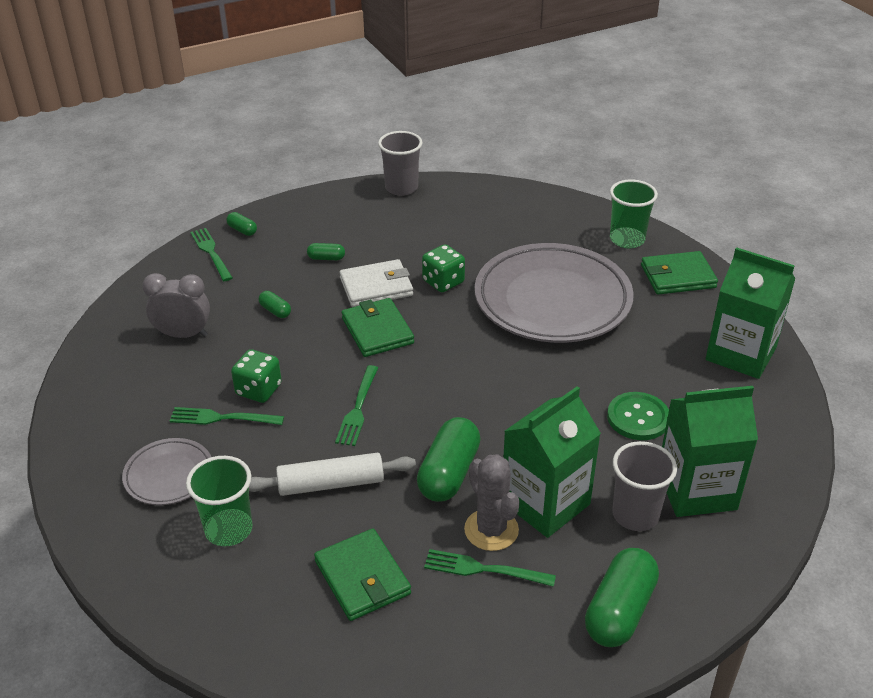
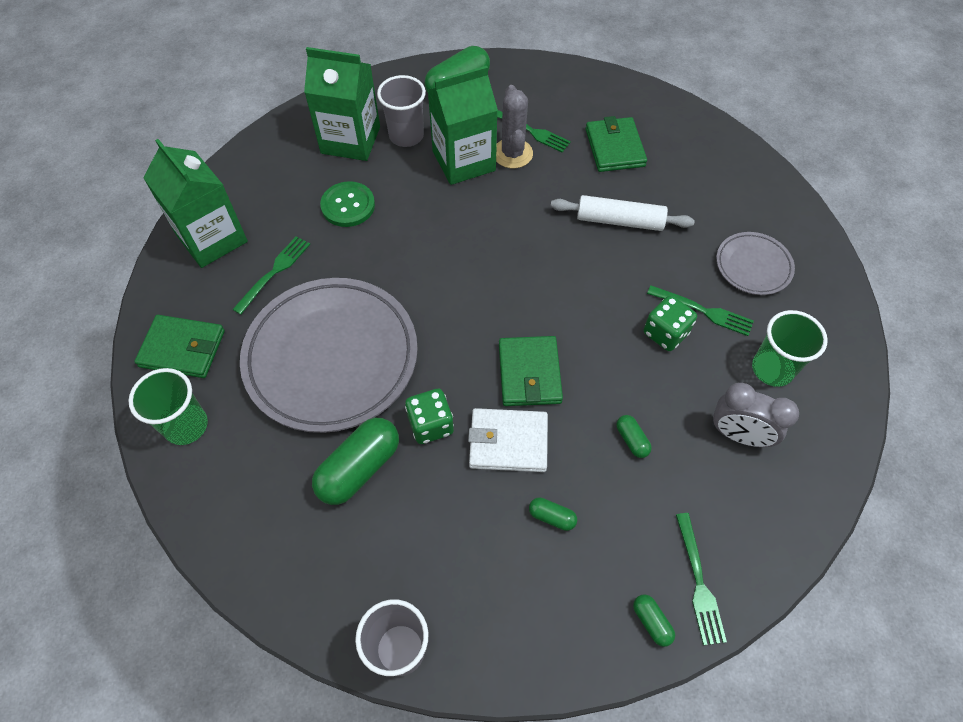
camera: 160 degrees left, 20 degrees up
(228, 529) = (706, 207): green cup -> green cup (772, 369)
(358, 408) = (577, 284): green fork -> green fork (274, 272)
(449, 473) = (524, 203): green capsule -> green capsule (359, 468)

